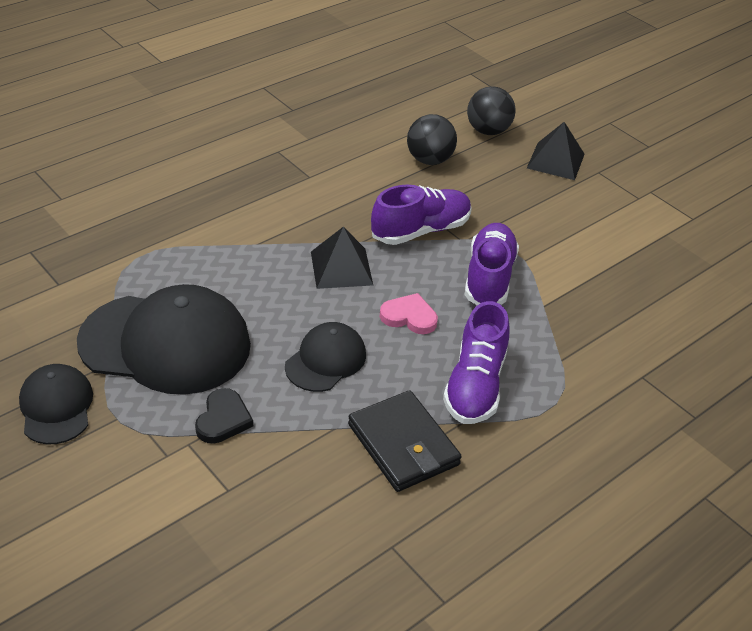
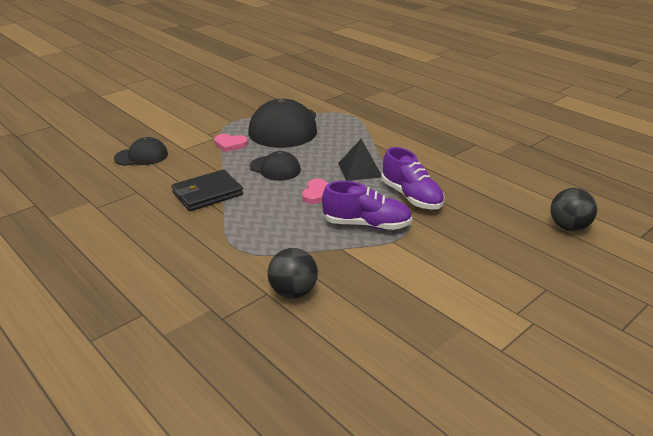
camera: 90 degrees right, 10 degrees down
(56, 407) = (240, 109): black cap -> black cap (141, 156)
(223, 419) = (230, 144): black heart -> pink heart
(429, 160) = (503, 199): black ball -> black ball (293, 292)
(475, 385) = (255, 218): purple shoe -> none
(555, 161) = (547, 263): black pyramid -> none

